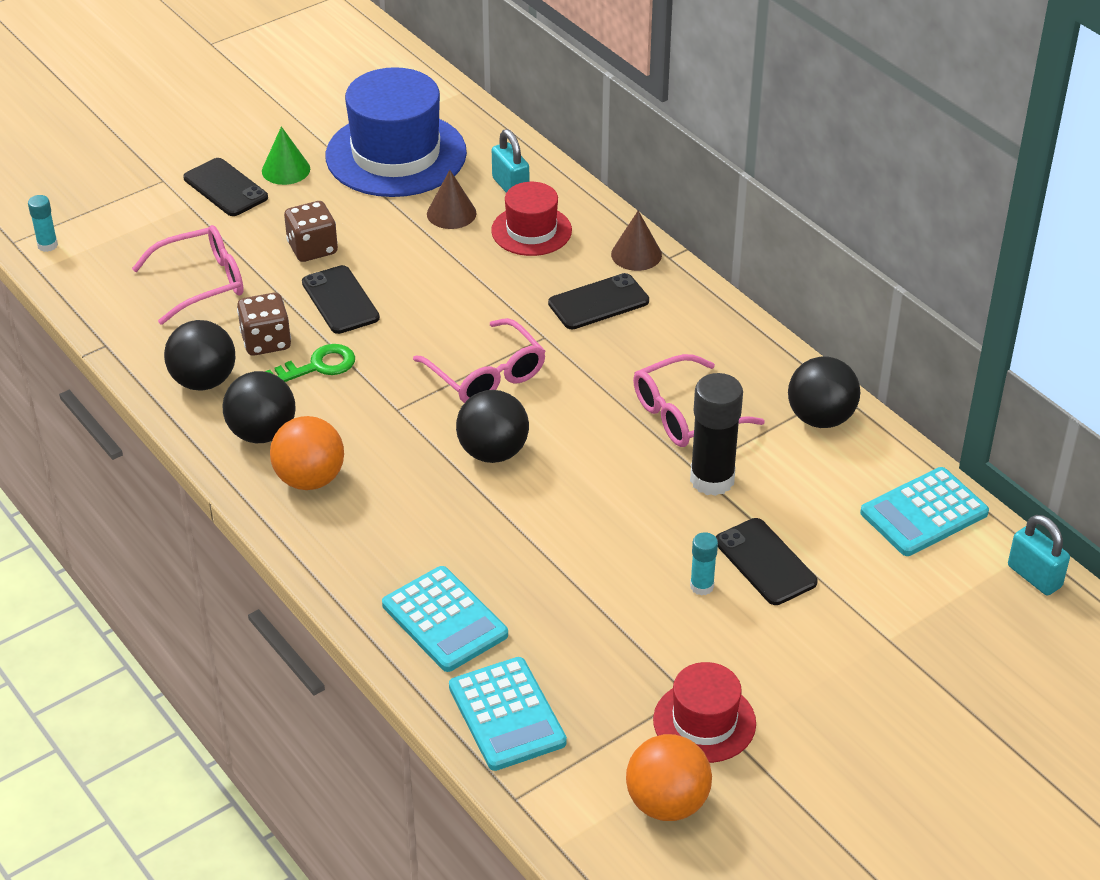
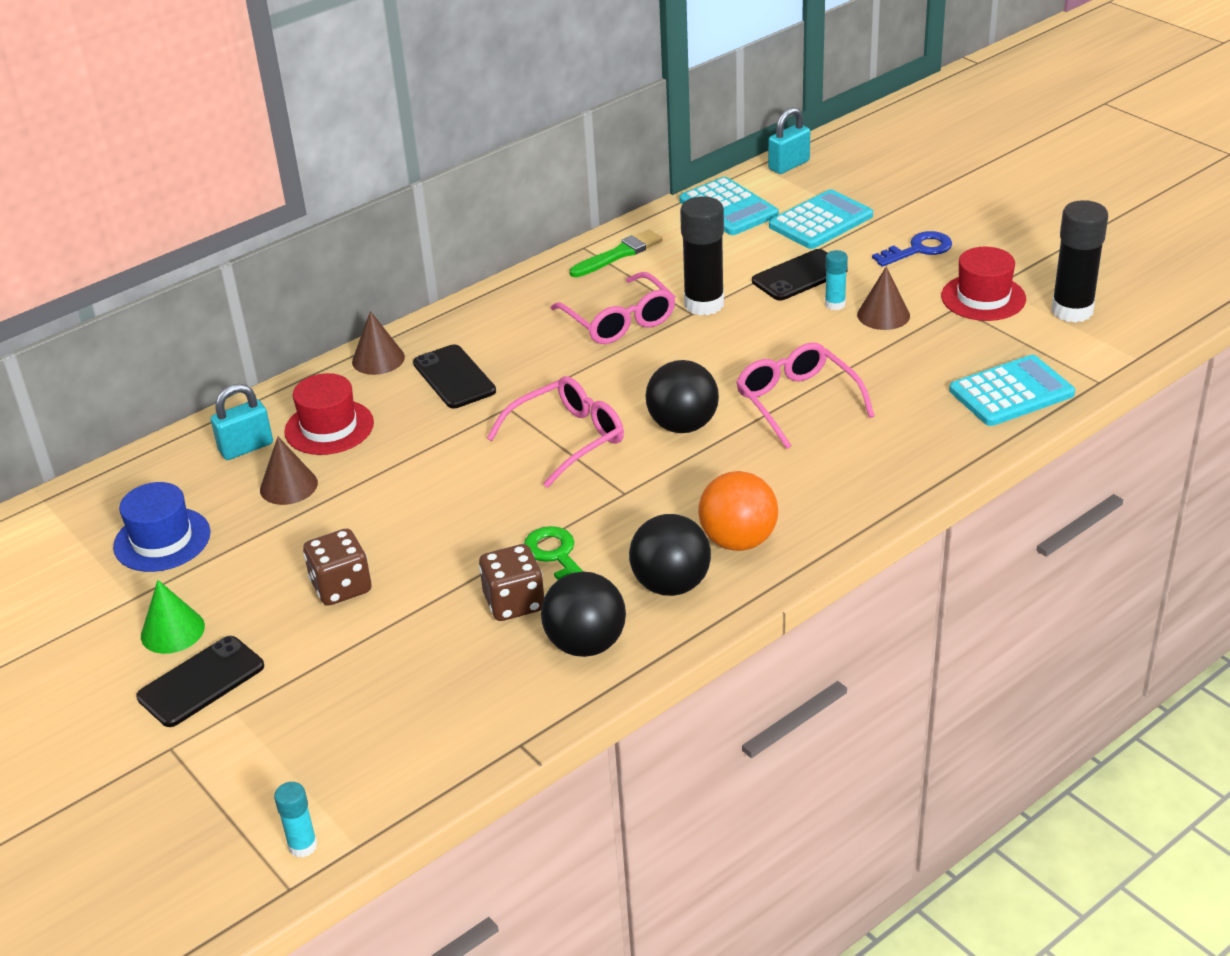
camera: 90 degrees left, 5 degrees down
(202, 282) = (399, 674): pink glasses -> pink glasses (797, 402)
(340, 300) = (441, 553): black phone -> none
(396, 154) = (162, 540): blue hat -> blue hat, size x0.55
(444, 620) = (912, 435): turquoise calculator -> turquoise calculator (821, 221)
(667, 803) = (1072, 311): orange ball -> black glue stick
(675, 625) = (883, 315): none -> brown cone
(820, 418) = (619, 254): black ball -> green brush
(820, 677) = (918, 249): none -> blue key

